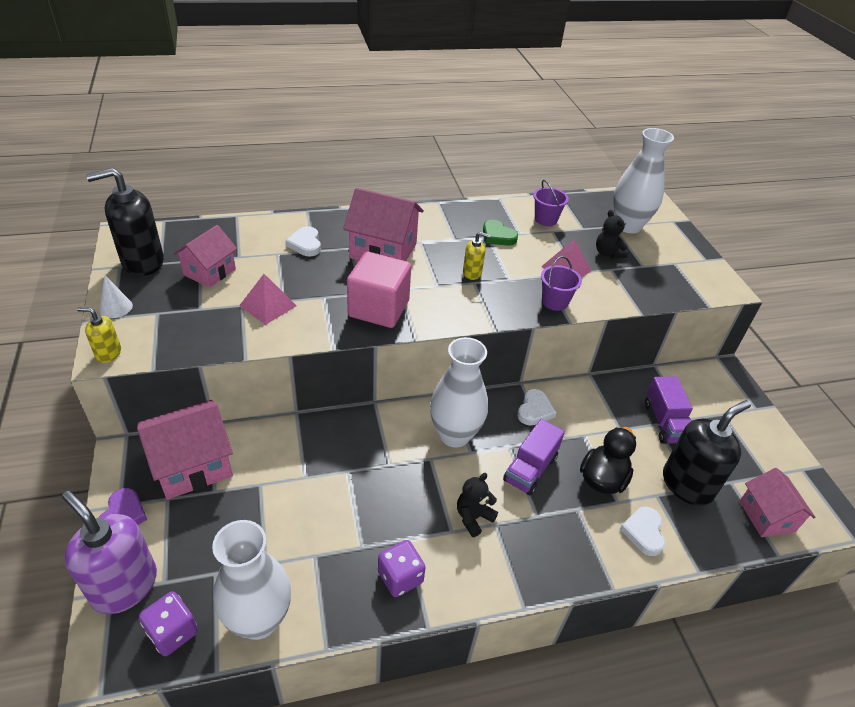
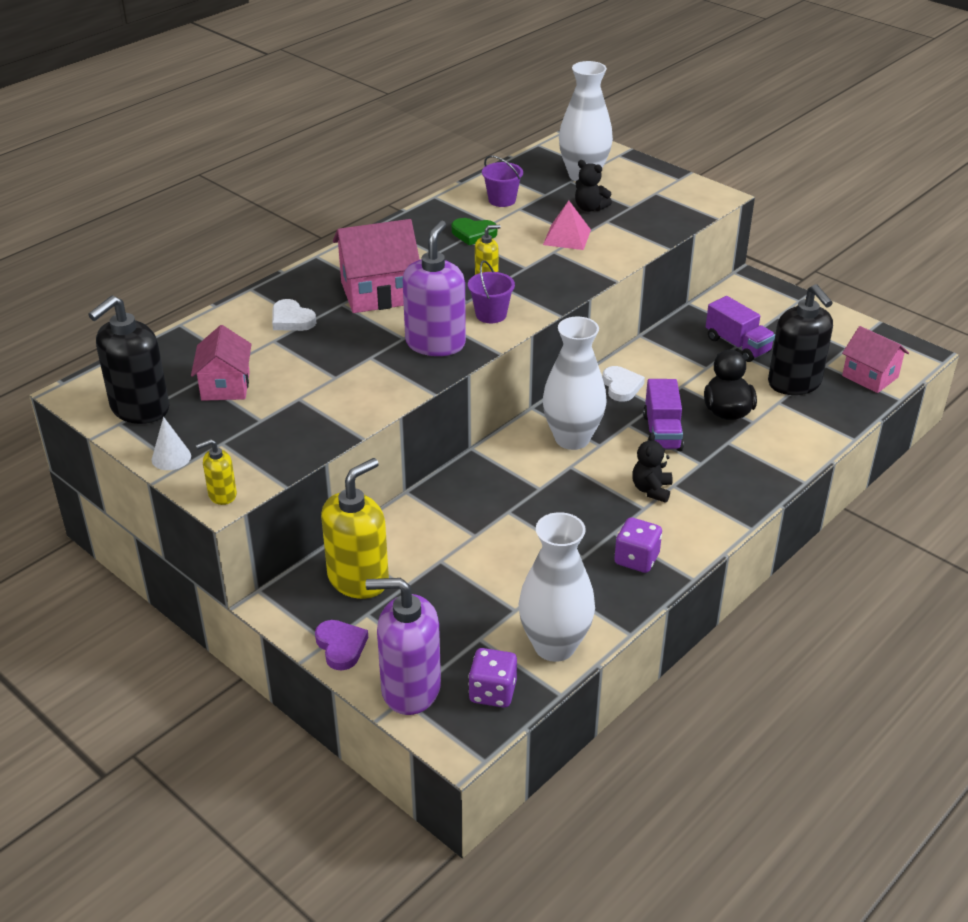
camera: 30 degrees left, 5 degrees down
(193, 465) = (358, 579): pink house -> yellow soap dispenser
(268, 305) = (326, 387): pink pyramid -> none
(378, 308) = (435, 343): pink cube -> purple soap dispenser
(555, 302) = (586, 269): purple bucket -> purple bucket (491, 314)
(643, 532) = (791, 433): white heart -> none
(687, 485) = (794, 383): black soap dispenser -> black soap dispenser turned 135 degrees clockwise

